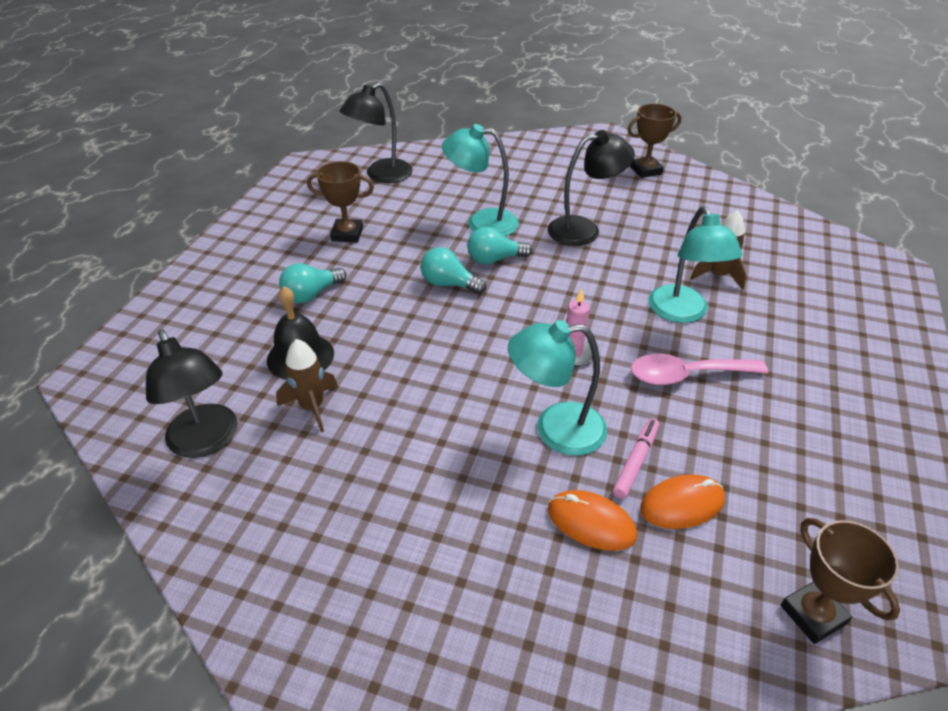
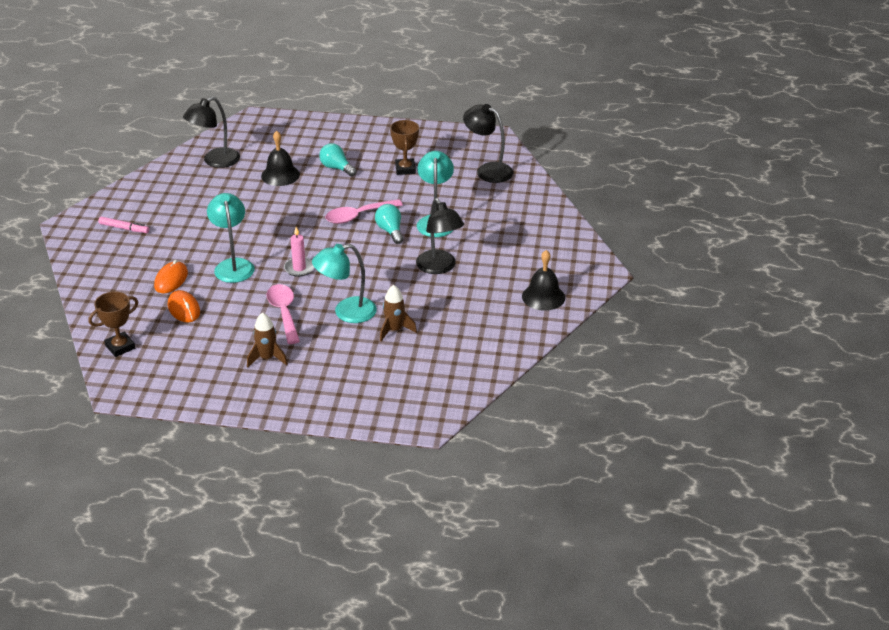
camera: 80 degrees right, 5 degrees down
(312, 407) = (242, 186): brown rocket -> brown rocket (267, 358)
(449, 284) = (358, 216): turquoise light bulb -> pink spoon
(636, 461) = (212, 293): pink marker -> pink marker (124, 228)
(646, 170) = (543, 297): brown trophy -> black bell

